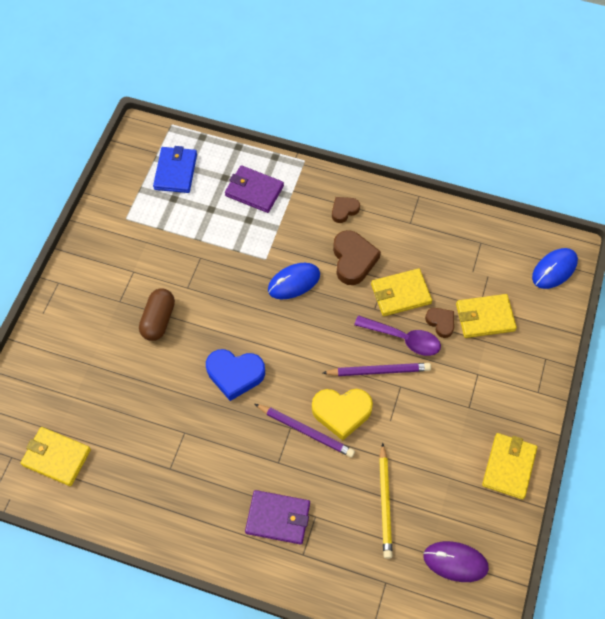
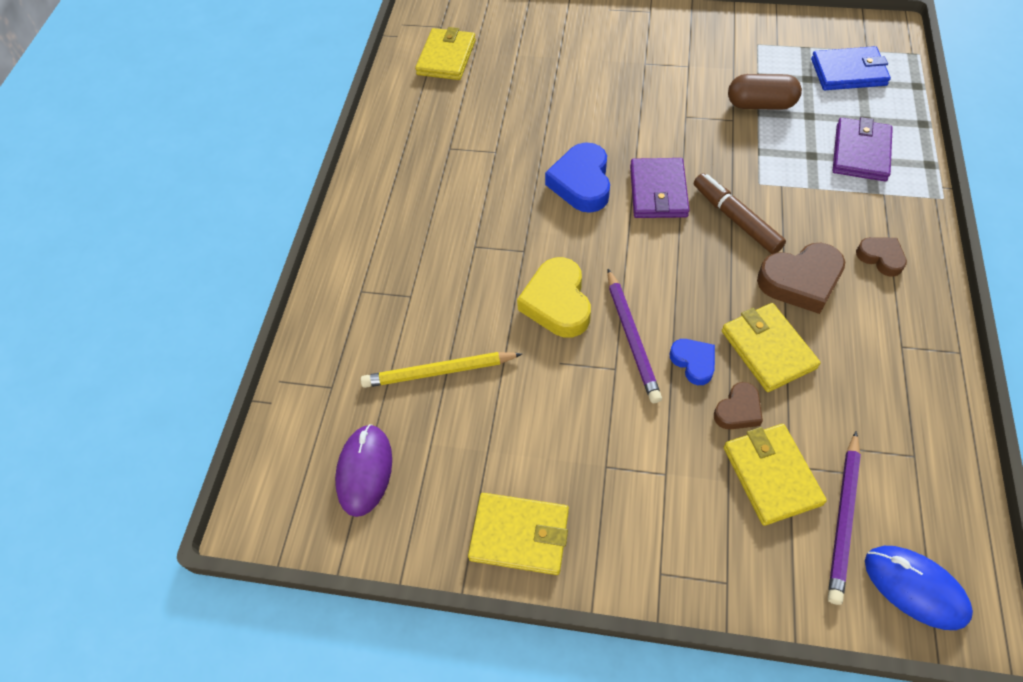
camera: 85 degrees right, 5 degrees down
(158, 320) = (632, 100): brown capsule -> brown capsule (760, 104)
(278, 518) = (403, 258): purple wallet -> purple wallet (658, 191)
(294, 282) = (735, 219): blue mouse -> brown marker
(306, 431) = (521, 268): purple pencil -> purple pencil (842, 519)
(403, 338) = (693, 362): purple spoon -> blue heart

